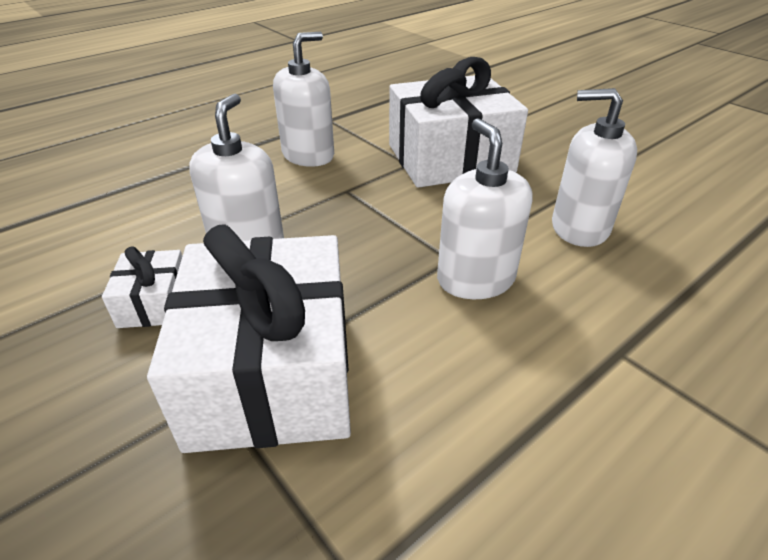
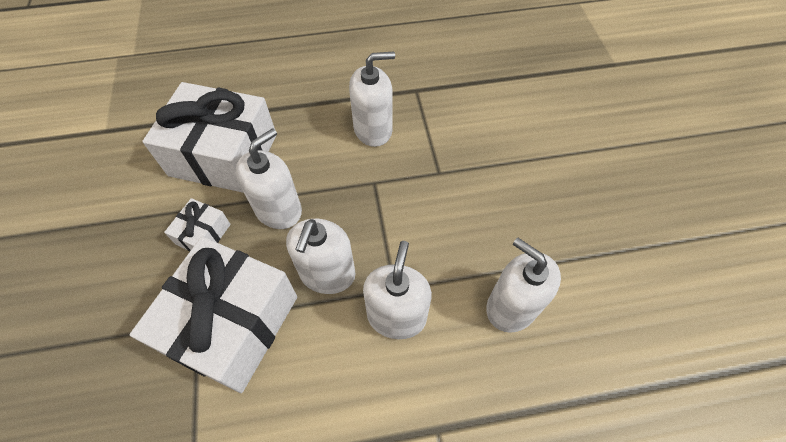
camera: 30 degrees right, 20 degrees up
(360, 276) = (327, 274): none -> white soap dispenser
(450, 158) = (475, 180): white gift -> white gift (224, 154)

